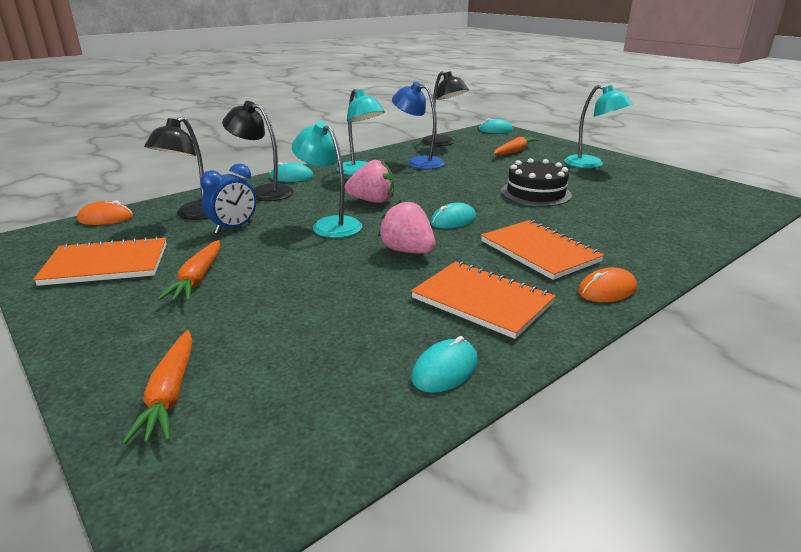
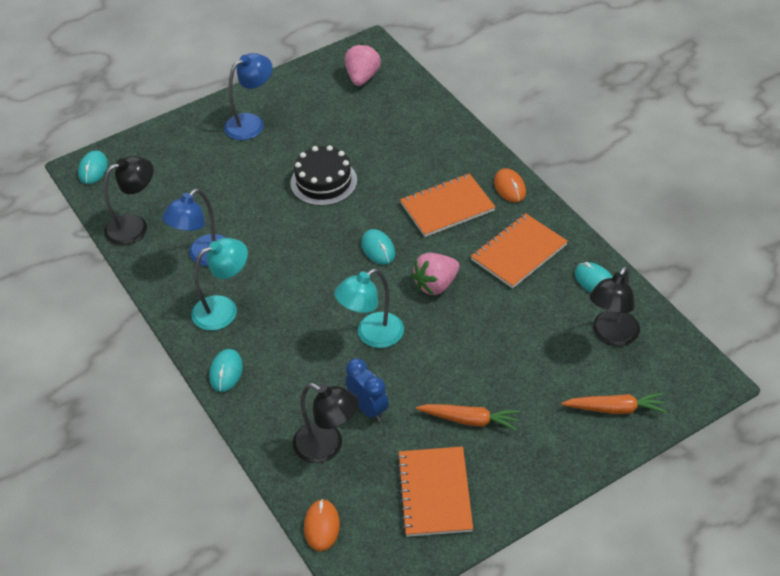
camera: 80 degrees left, 20 degrees up
(263, 192) = (271, 394): black lamp -> black lamp (611, 335)
(372, 201) = (318, 302): pink strawberry -> pink strawberry (362, 77)
(514, 151) = (189, 170): orange carrot -> none
(591, 164) = (251, 123): turquoise lamp -> blue lamp

